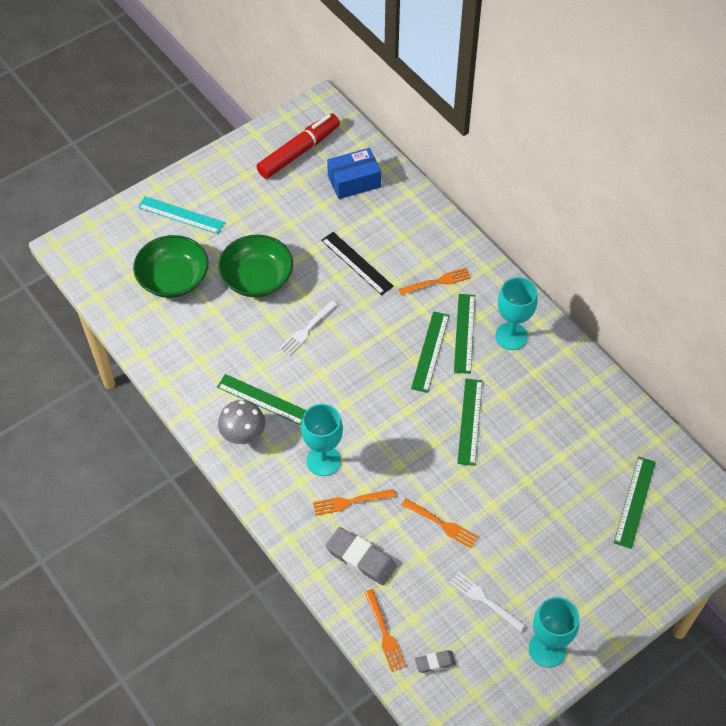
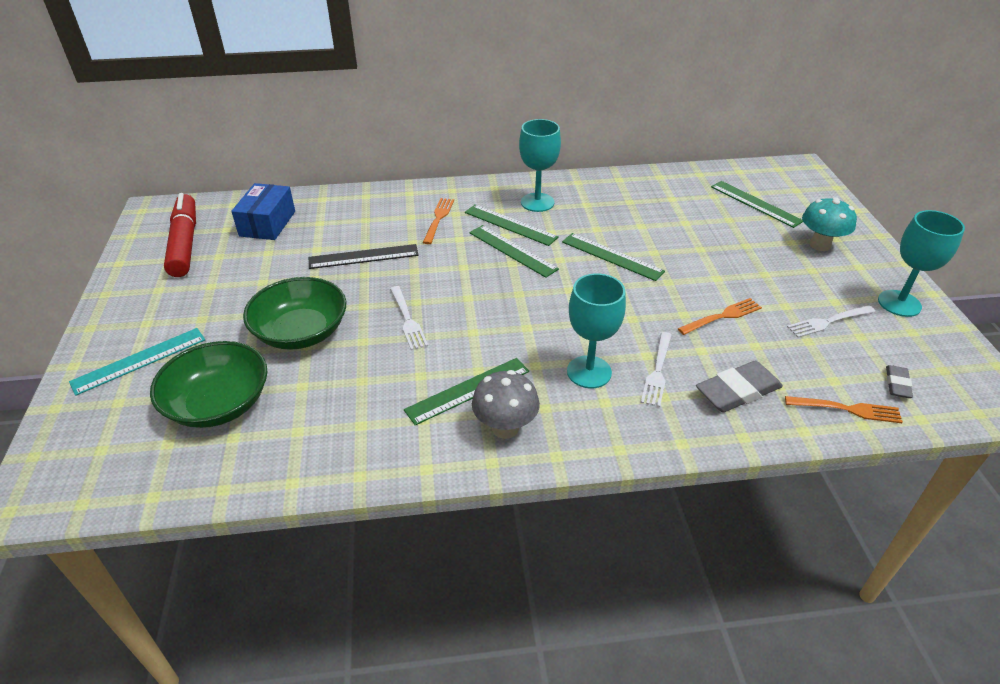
camera: 60 degrees left, 15 degrees down
(350, 502) = (657, 371): orange fork -> white fork
(599, 570) = (820, 245): none -> turquoise mushroom

